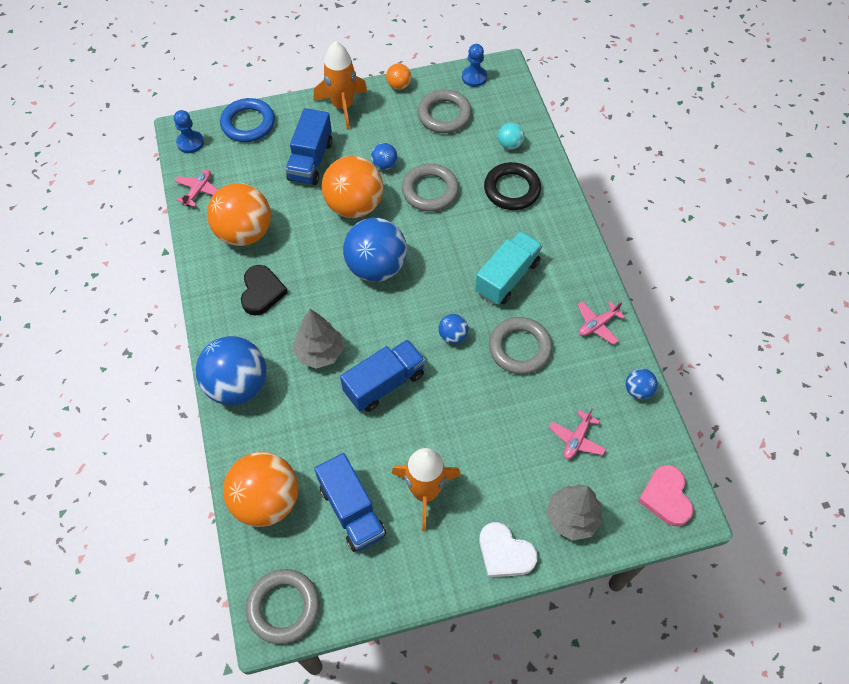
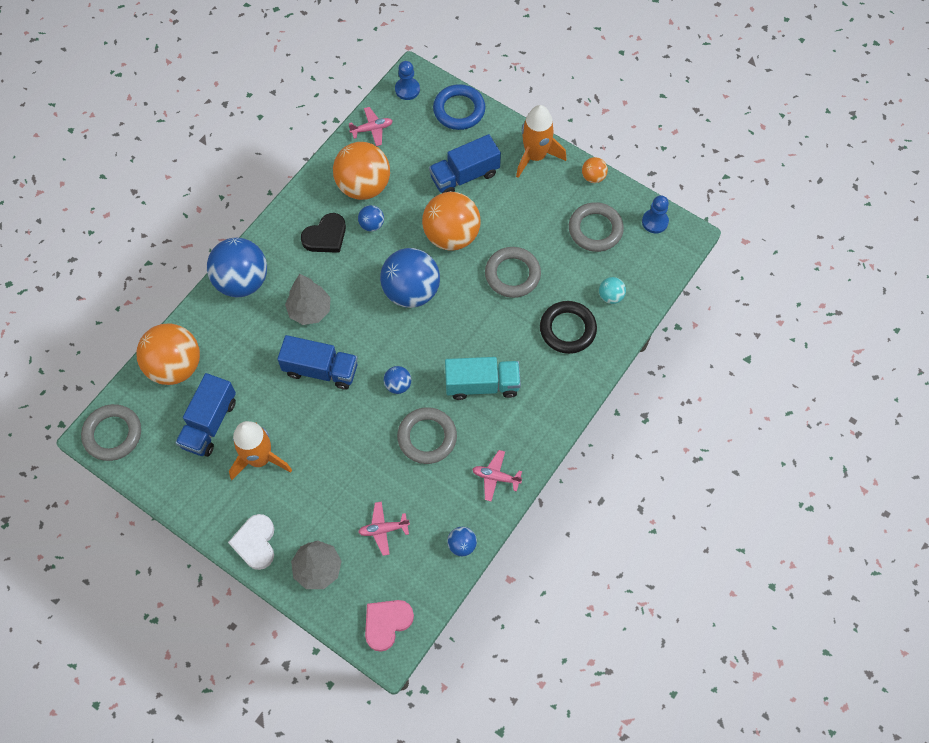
camera: 50 degrees right, 5 degrees up
(384, 165) = (507, 226): blue ball -> blue ball (372, 225)

